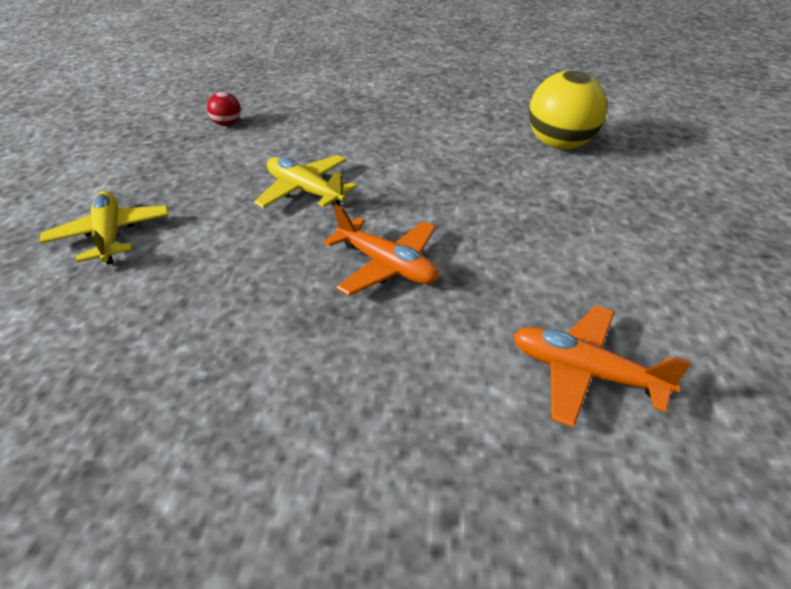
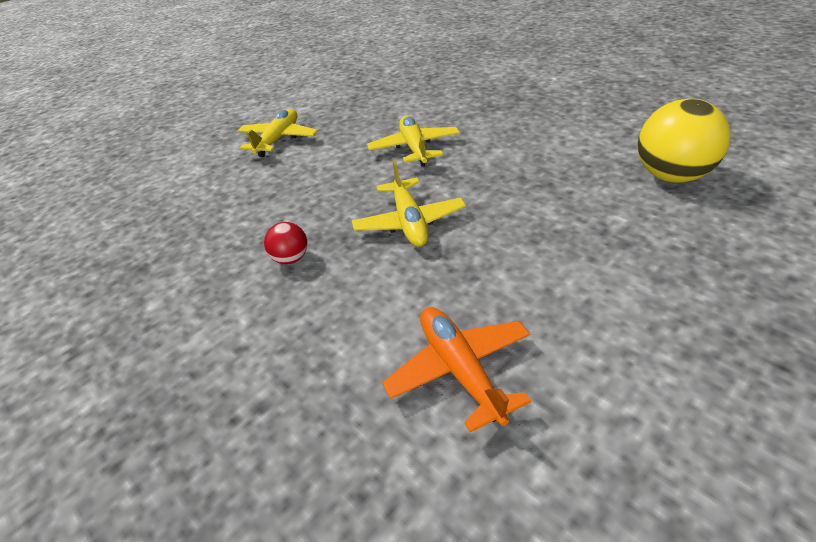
camera: 40 degrees right, 0 degrees up
(227, 124) = (416, 85): red ball -> red ball (291, 258)
(387, 266) = (409, 222): orange plane -> yellow plane

